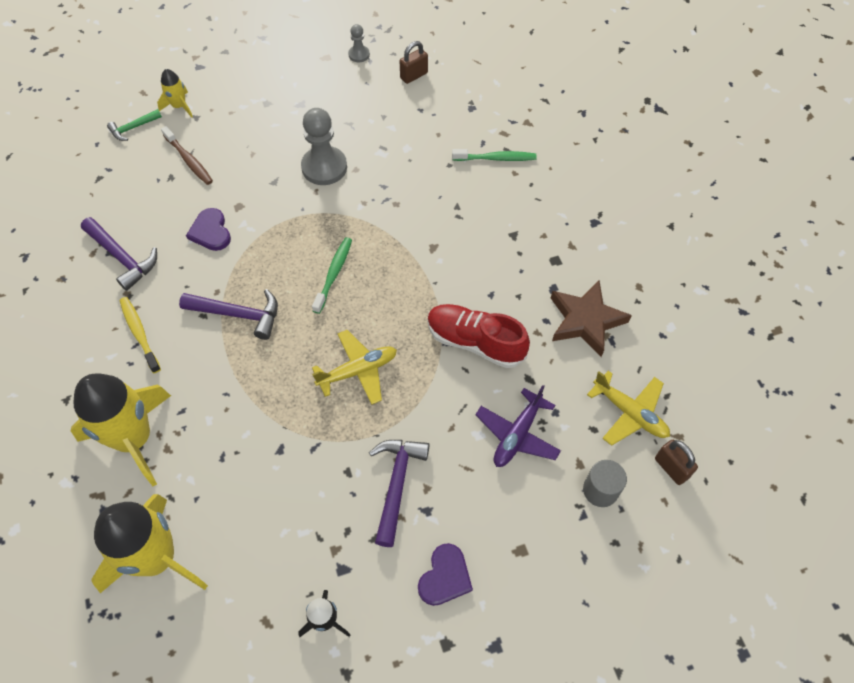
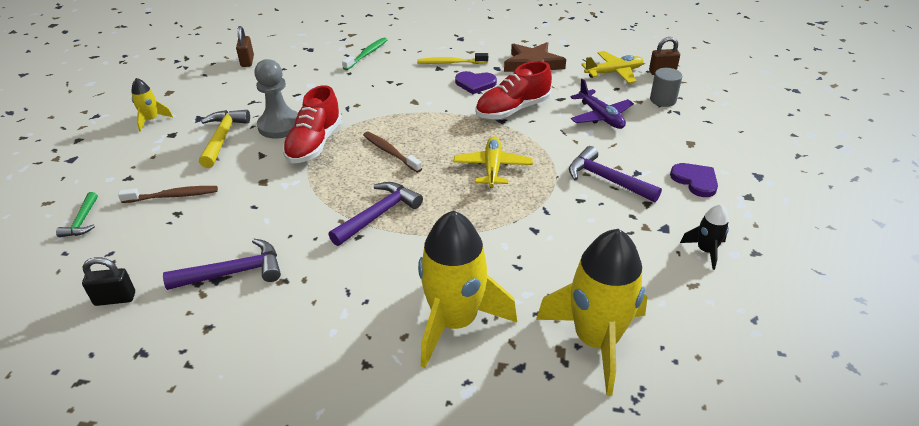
camera: 60 degrees left, 20 degrees down
(66, 206) = (115, 298): none -> black padlock
(139, 334) = (338, 284): yellow toothbrush -> yellow toothbrush (451, 63)
(179, 106) = (100, 184): yellow rocket -> yellow rocket (152, 120)
(211, 232) = (271, 205): purple heart -> purple heart (475, 84)
(282, 139) = (222, 138): none -> yellow hammer
(312, 209) = (314, 144): none -> red shoe
(333, 274) = (390, 152): green toothbrush -> brown toothbrush
(359, 54) = (190, 77): grey pawn -> none

